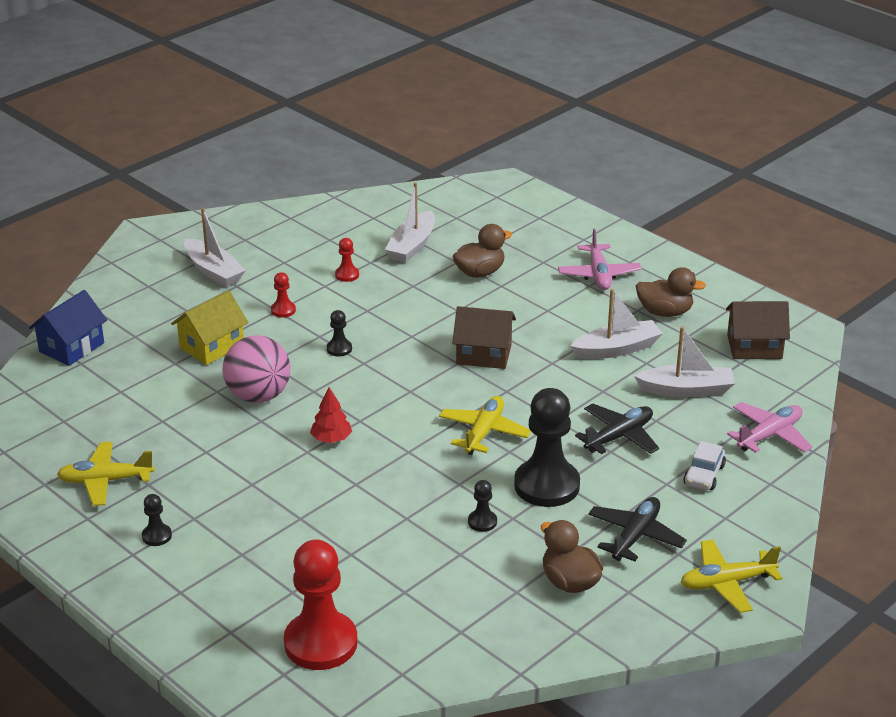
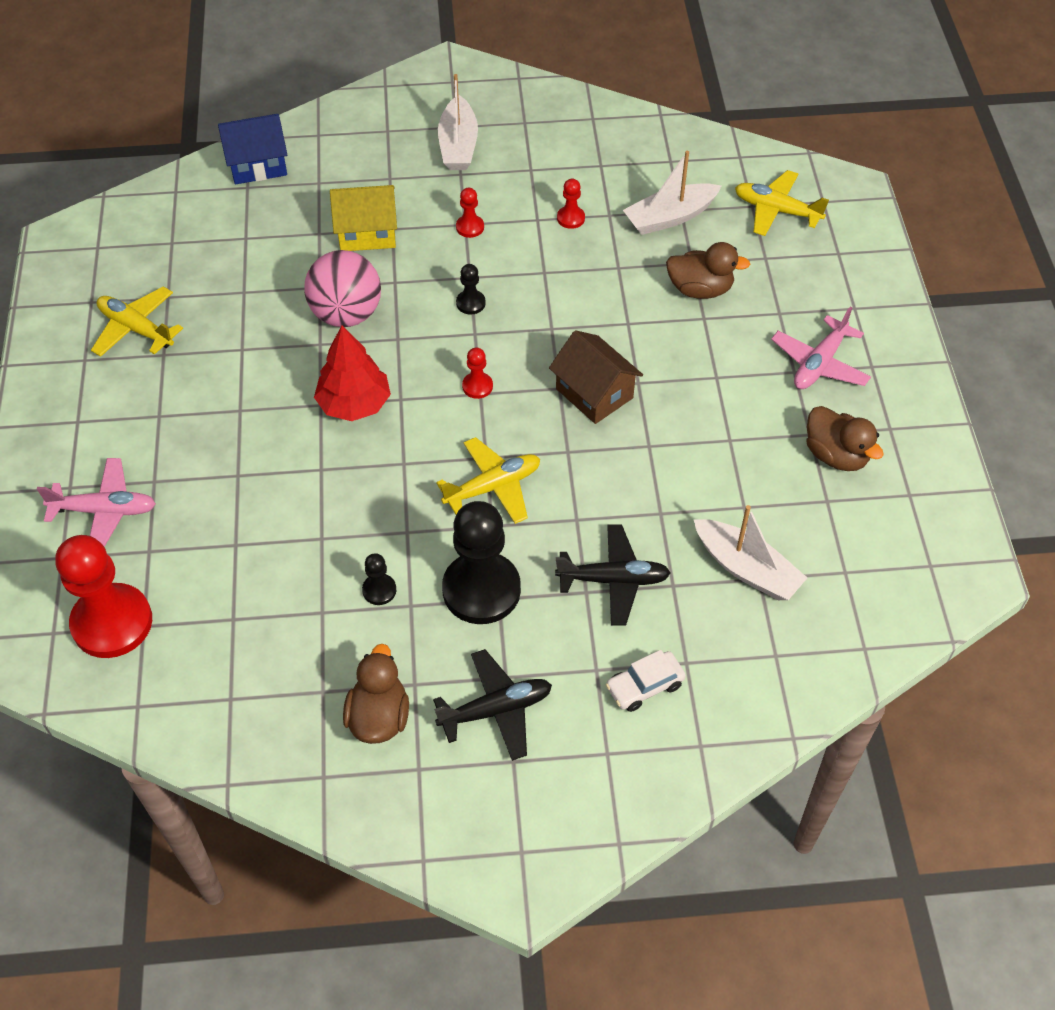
camera: 40 degrees right, 20 degrees up
(157, 536) = (113, 415): black pawn -> none
(331, 439) = (354, 404): red tree -> red tree, size x1.60
(403, 388) = (477, 386): none -> red pawn
(617, 349) = (732, 470): white boat -> none
(727, 583) = (519, 832): yellow plane -> yellow plane (776, 210)
(754, 347) = (884, 561): brown house -> none
(769, 435) = (769, 685): pink plane -> pink plane (104, 511)

